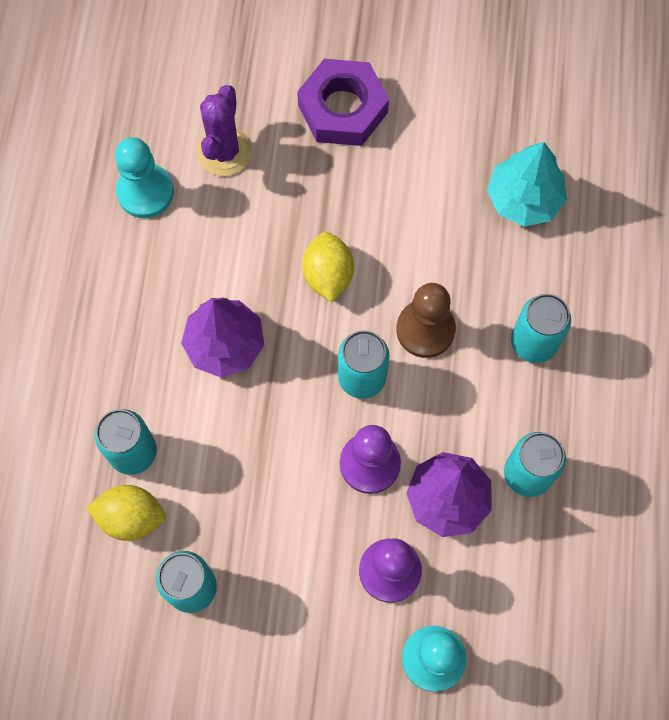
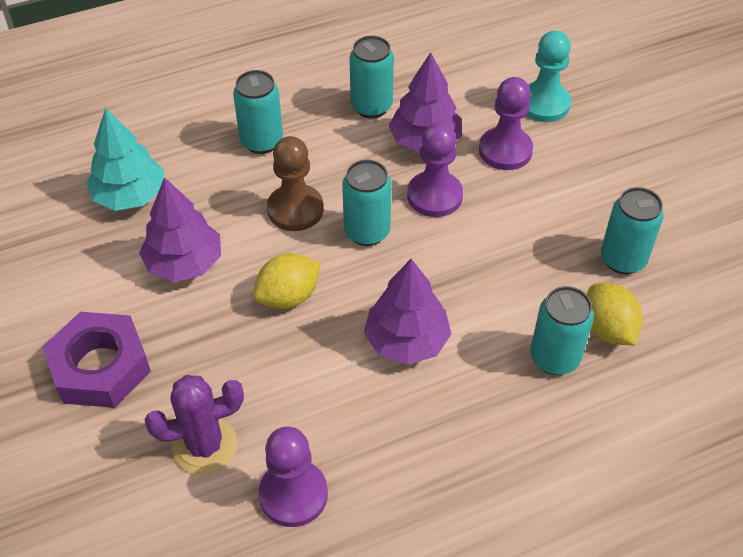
camera: 120 degrees left, 20 degrees down
(145, 192) = (293, 494): turquoise pawn -> purple pawn
(415, 211) = (184, 263): none -> purple tree

